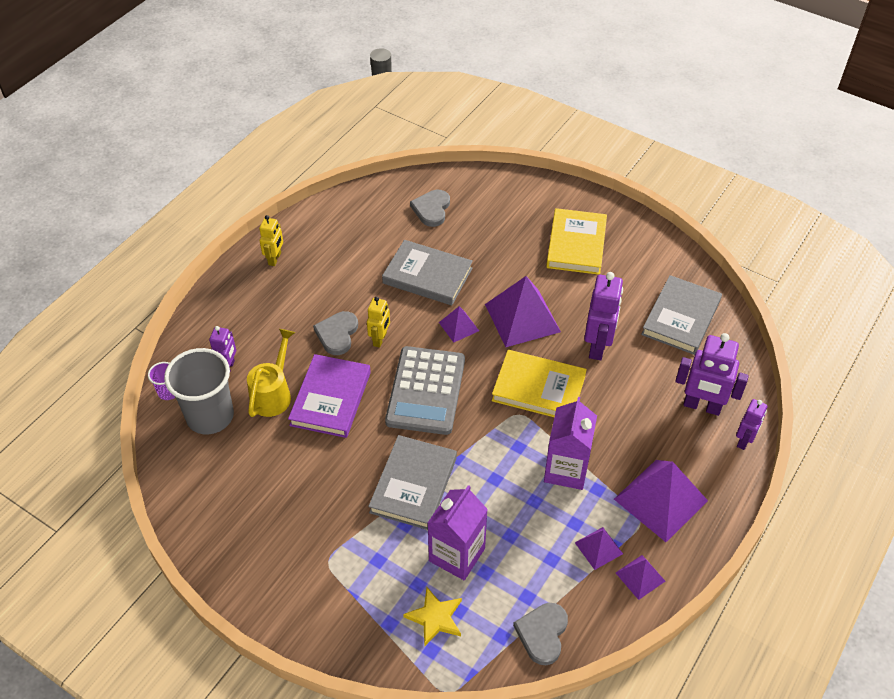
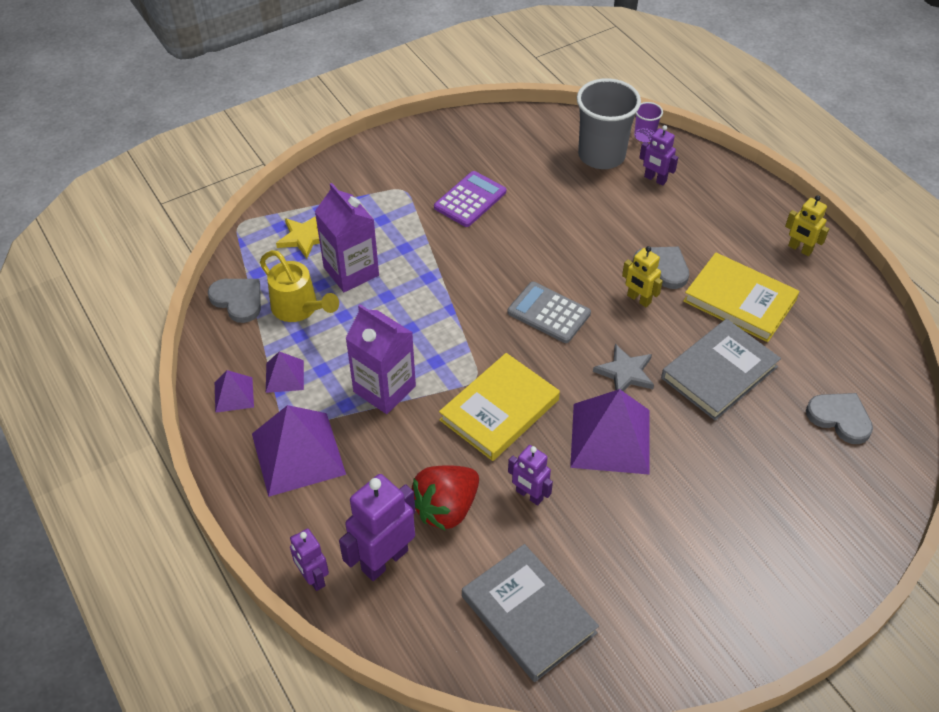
camera: 115 degrees right, 0 degrees up
(273, 394) = (606, 201): yellow watering can -> yellow watering can (299, 308)
(317, 497) = (470, 200): none -> purple calculator
(330, 398) = (578, 239): purple book -> none
(413, 485) = (442, 266): grey book -> none
(425, 391) = (549, 313): grey calculator -> grey calculator, size x0.65
(459, 326) = (625, 373): purple pyramid -> grey star
(576, 244) = (714, 555): yellow book -> yellow book (739, 301)
(598, 346) = (529, 495): purple robot -> purple robot, size x0.59
(639, 388) = (446, 508): none -> red strawberry

